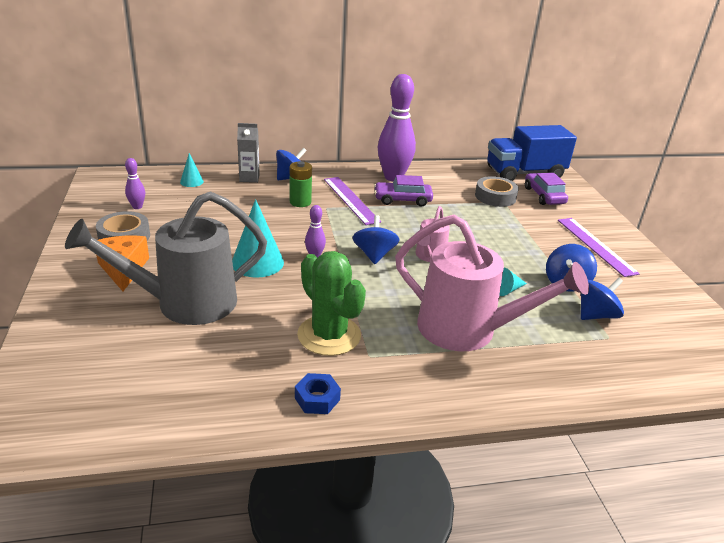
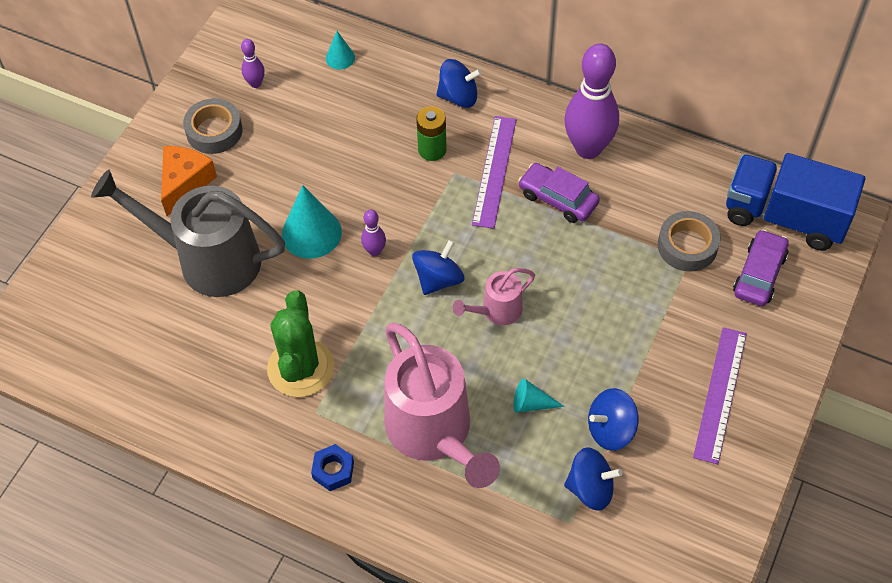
camera: 40 degrees right, 25 degrees up
(249, 178) = (409, 77): grey carton -> none
(317, 399) = (234, 433): blue nut -> blue nut (333, 470)

